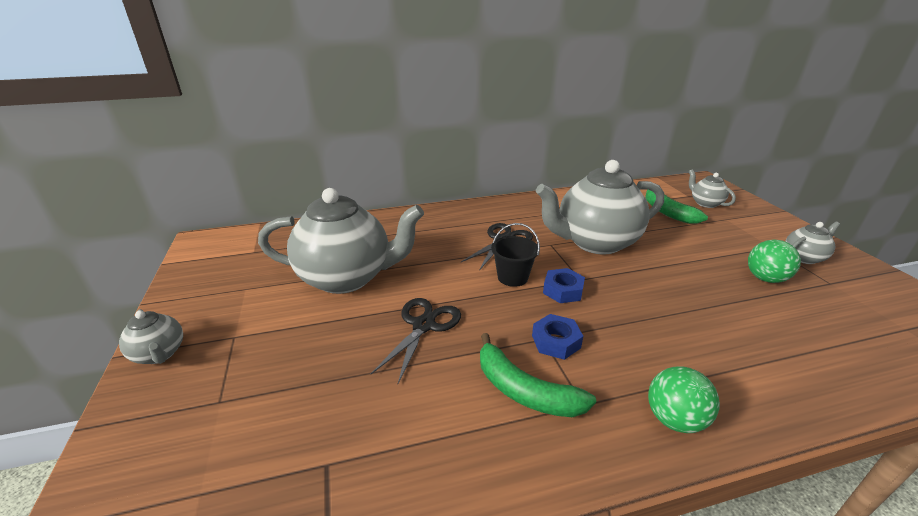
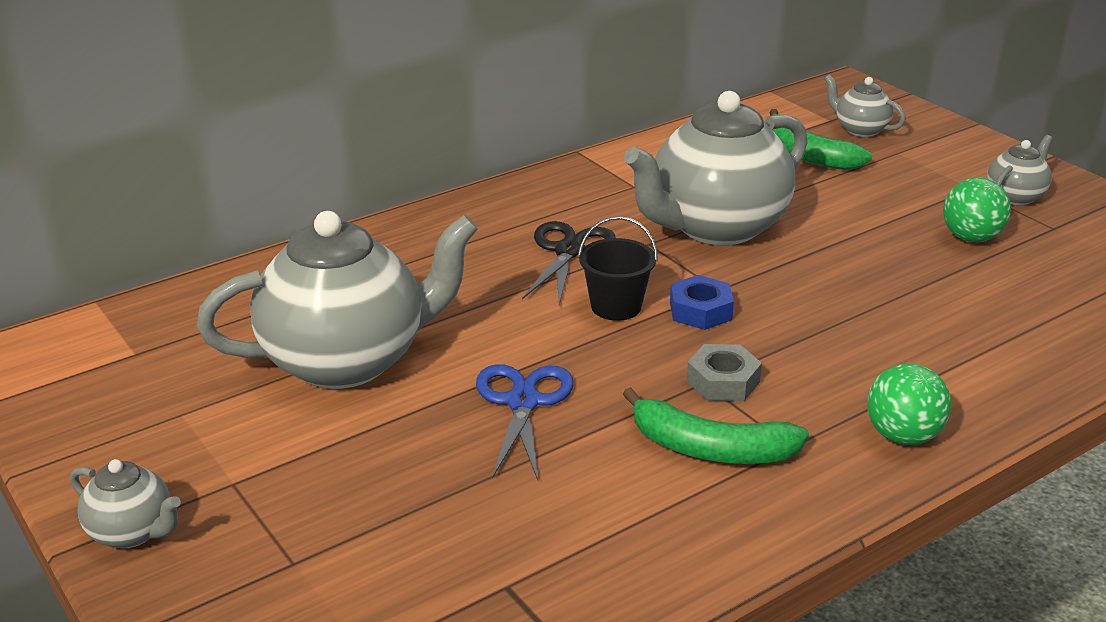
camera: 20 degrees left, 0 degrees up
(423, 325) = (523, 402): black scissors -> blue scissors
(556, 341) = (723, 381): blue nut -> grey nut

